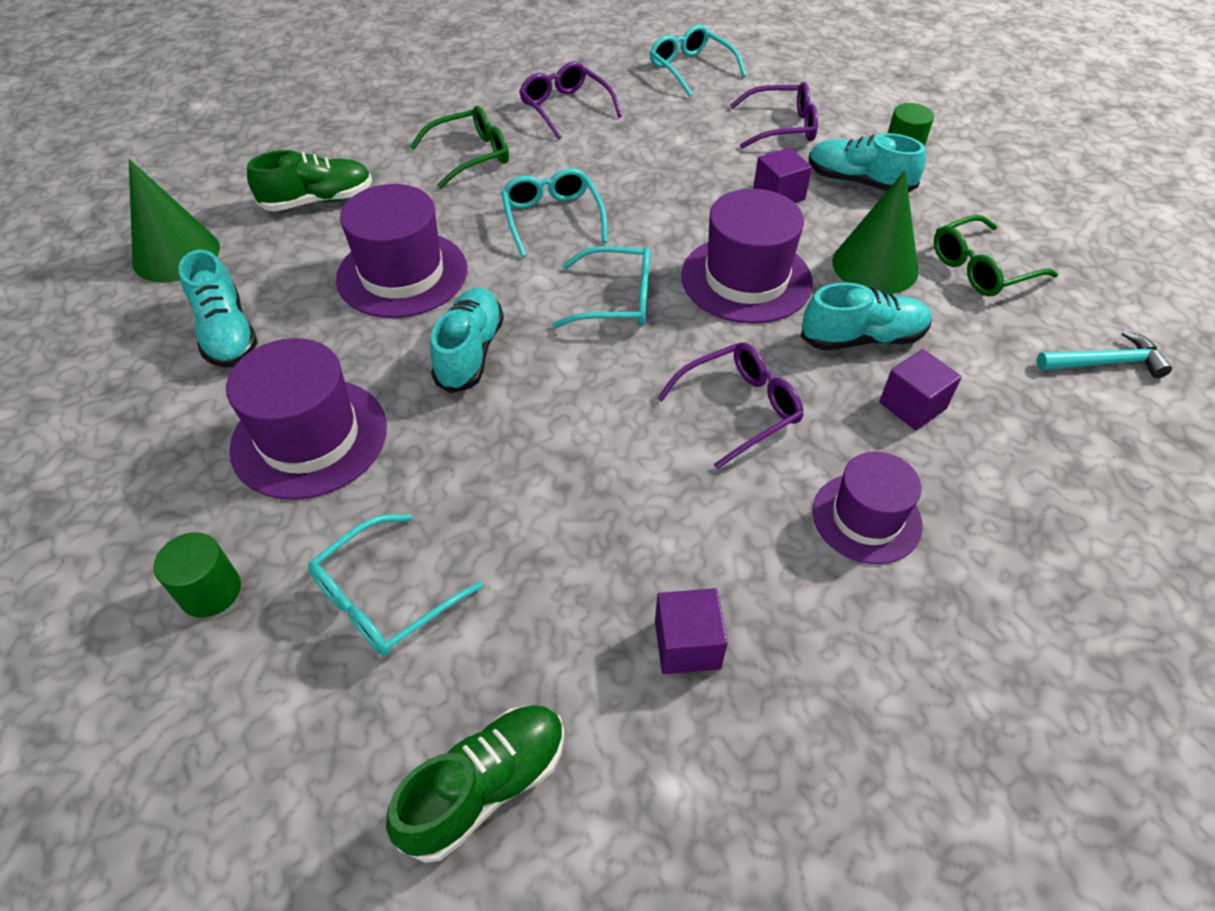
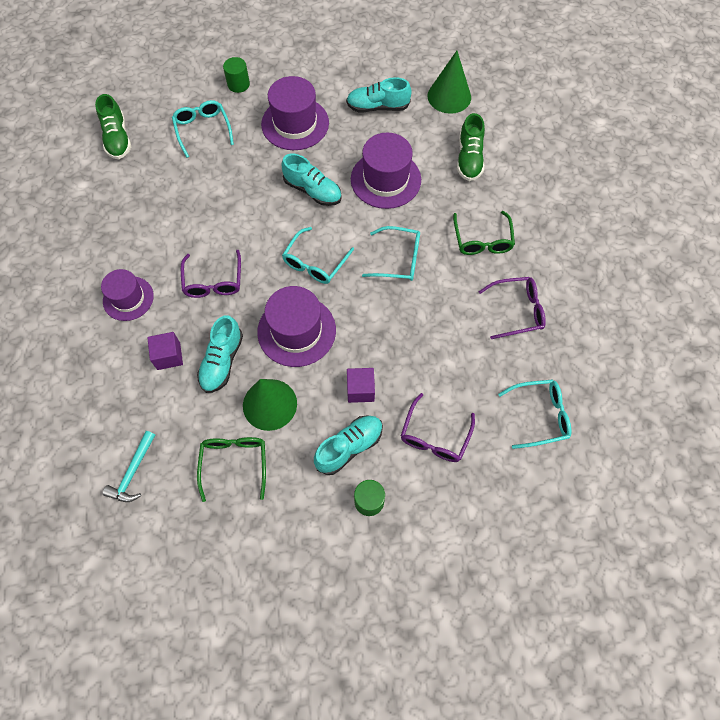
camera: 115 degrees right, 15 degrees up
(687, 644) = (122, 210): purple cube -> none

